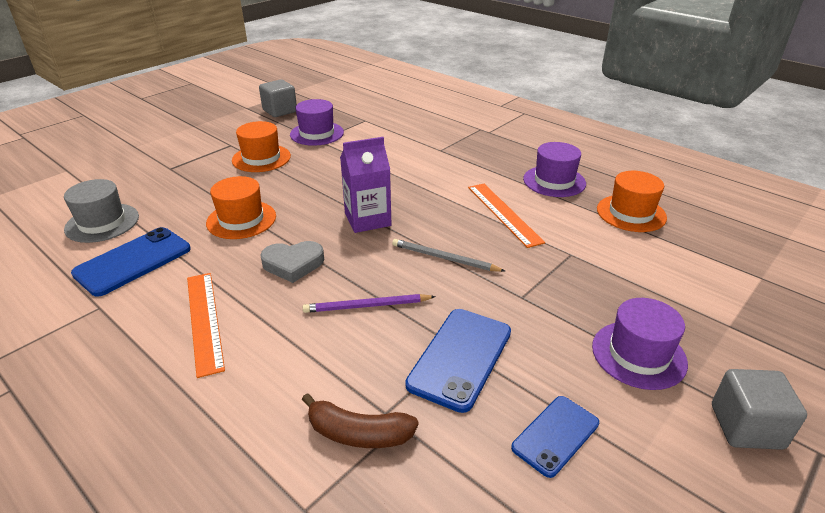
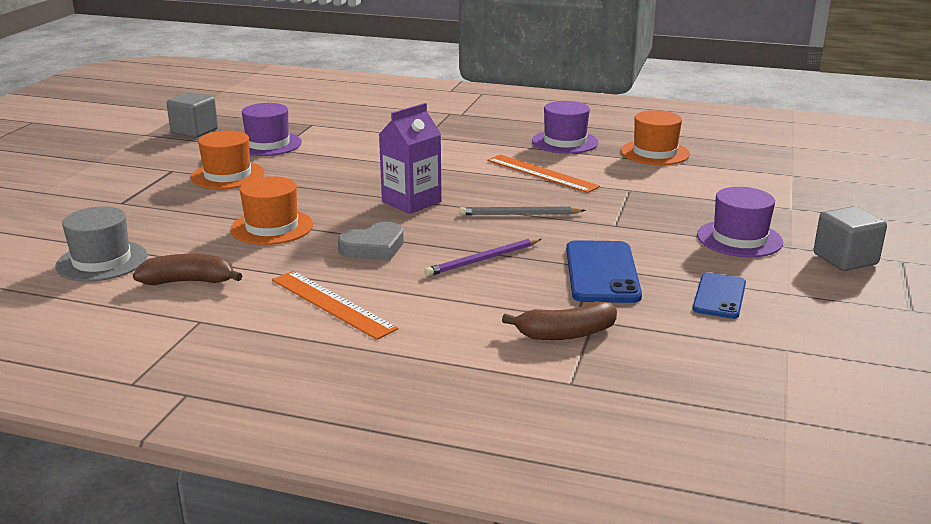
camera: 25 degrees left, 10 degrees down
(133, 261) = (189, 281): blue phone -> brown banana

